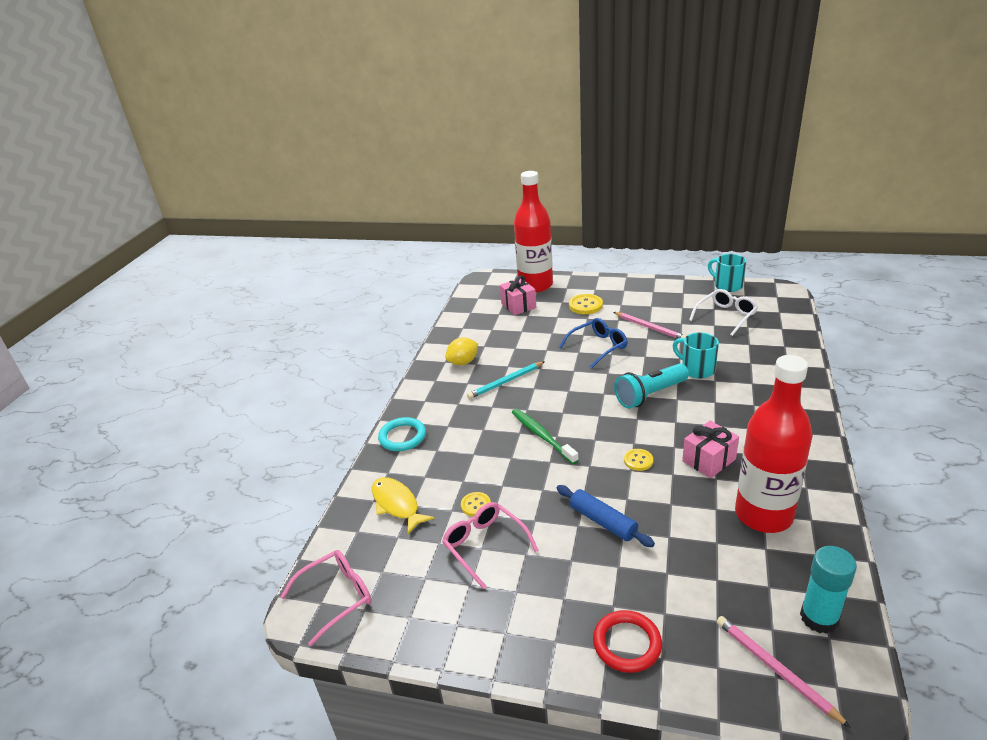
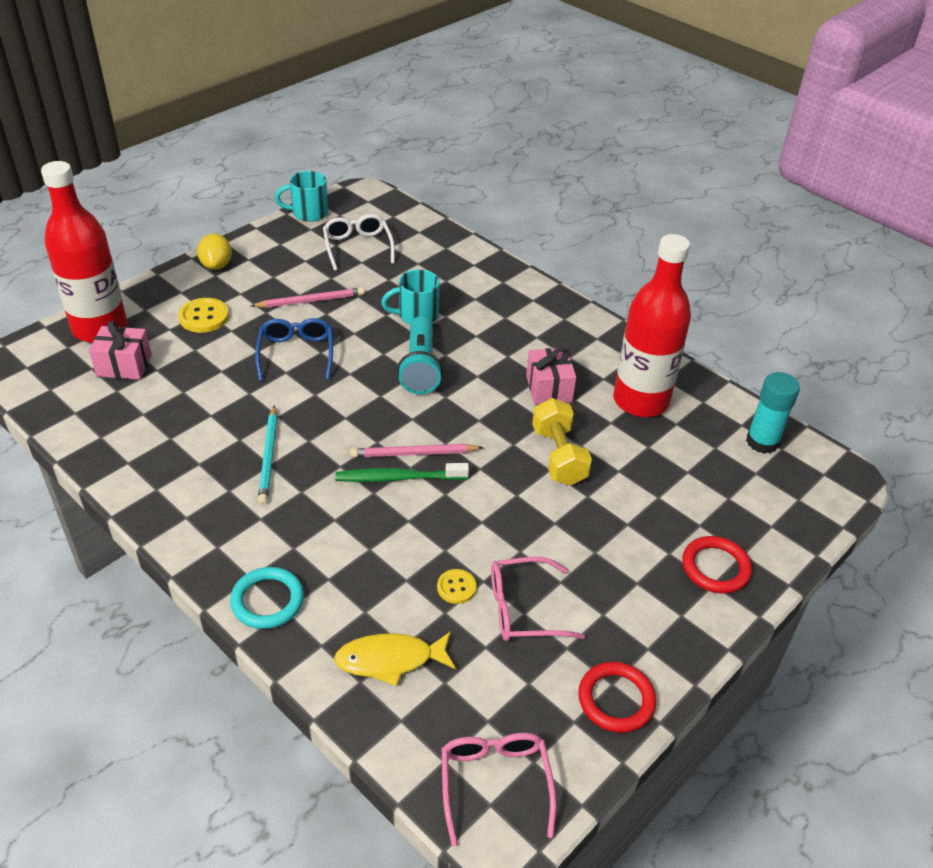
camera: 65 degrees left, 10 degrees up
(444, 633) = (616, 699): none -> red ring
(463, 362) = (180, 473): yellow lemon -> yellow lemon (216, 265)
(603, 522) = (565, 502): blue rolling pin -> none
(638, 460) = (506, 432): yellow button -> none
(645, 497) = (558, 456): none -> yellow dumbbell
(775, 669) = (792, 495): pink pencil -> pink pencil (414, 454)

